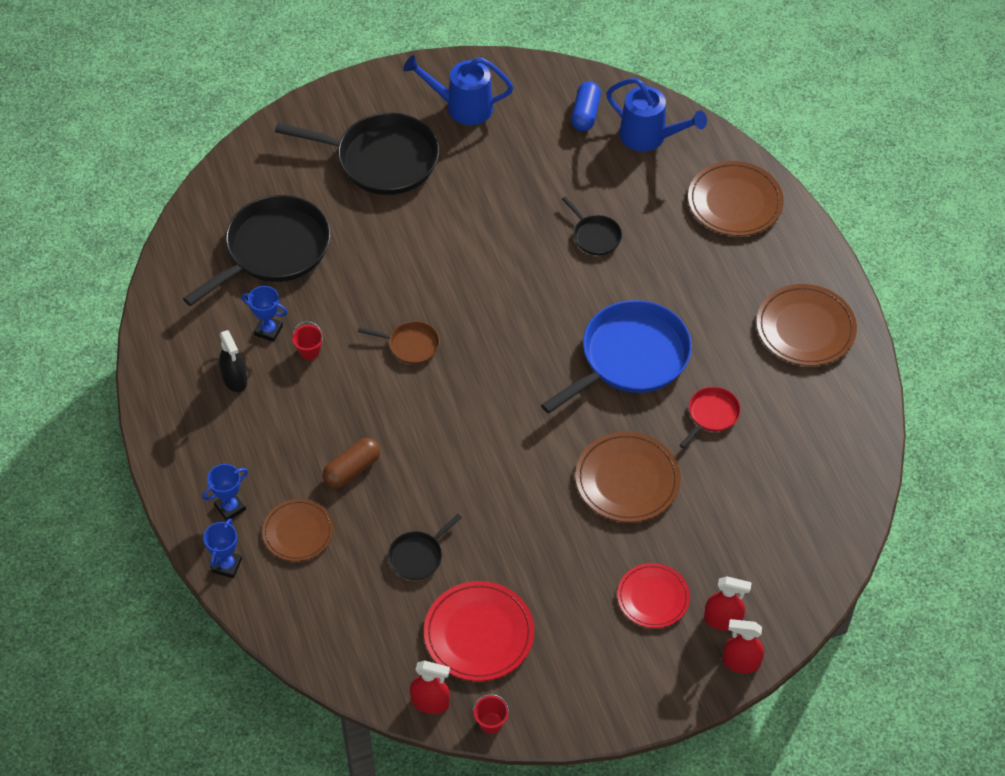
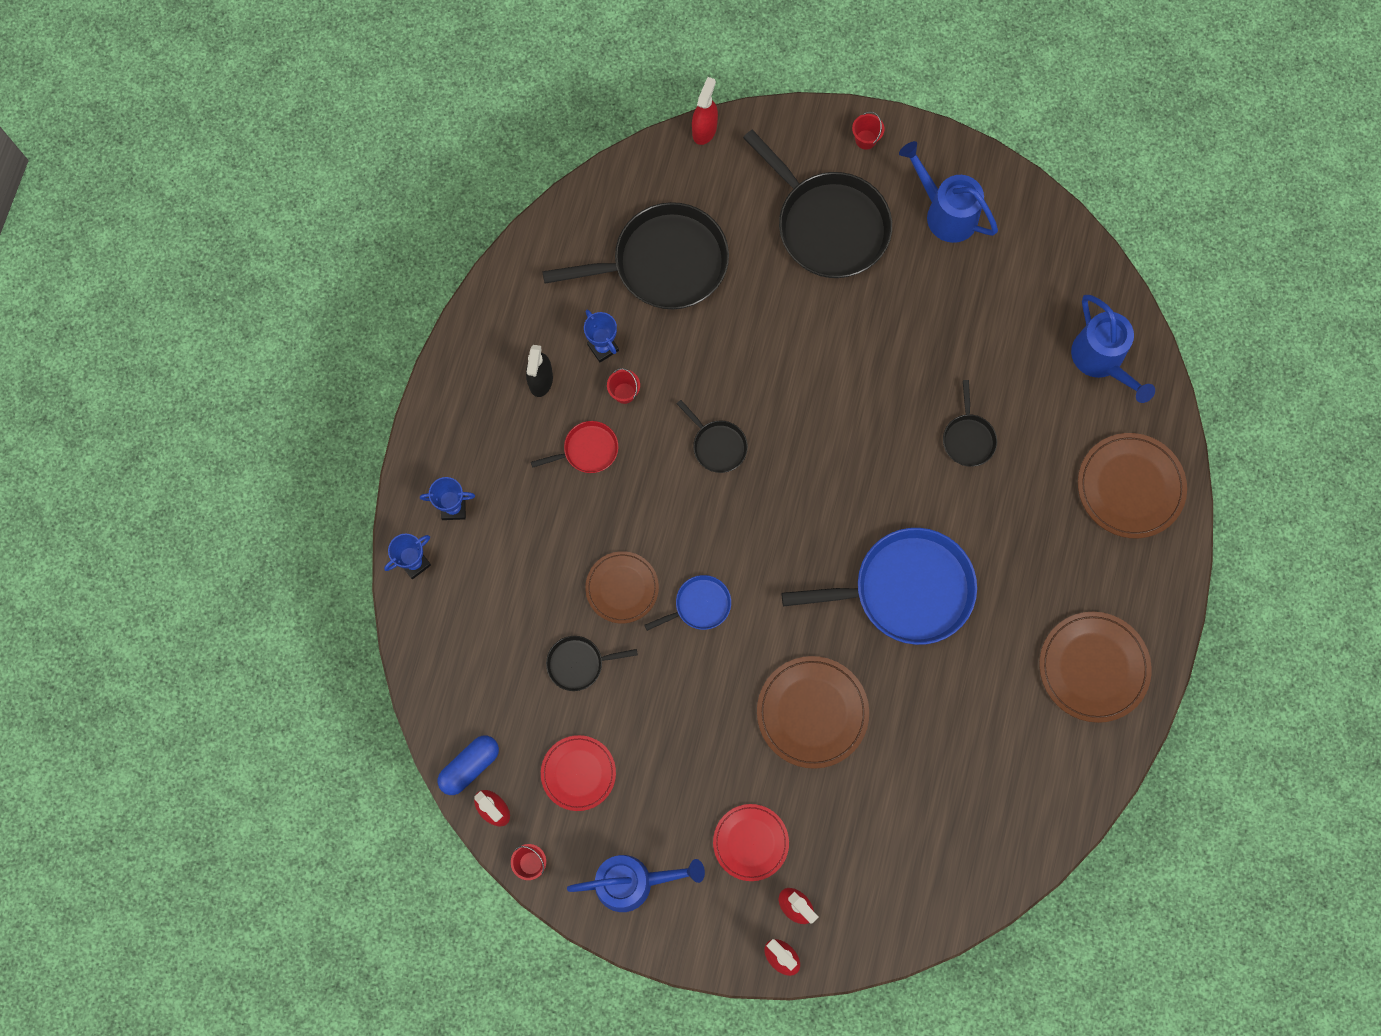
camera: 35 degrees right, 20 degrees up
(238, 149) = (704, 130): none -> red spray bottle
(298, 532) = (494, 571): brown plate -> brown plate (622, 588)
(352, 469) = (580, 540): brown capsule -> none
(366, 93) = (865, 139): none -> red bucket
(411, 345) = (717, 446): brown pan -> black pan
(479, 633) = (578, 773): red plate -> red plate, size x0.67
(482, 459) = (699, 605): none -> blue pan
(584, 684) = (633, 882): none -> blue watering can
(585, 114) = (1058, 295): blue capsule -> blue capsule (470, 766)
(711, 414) = (937, 698): red pan -> red pan (588, 450)

